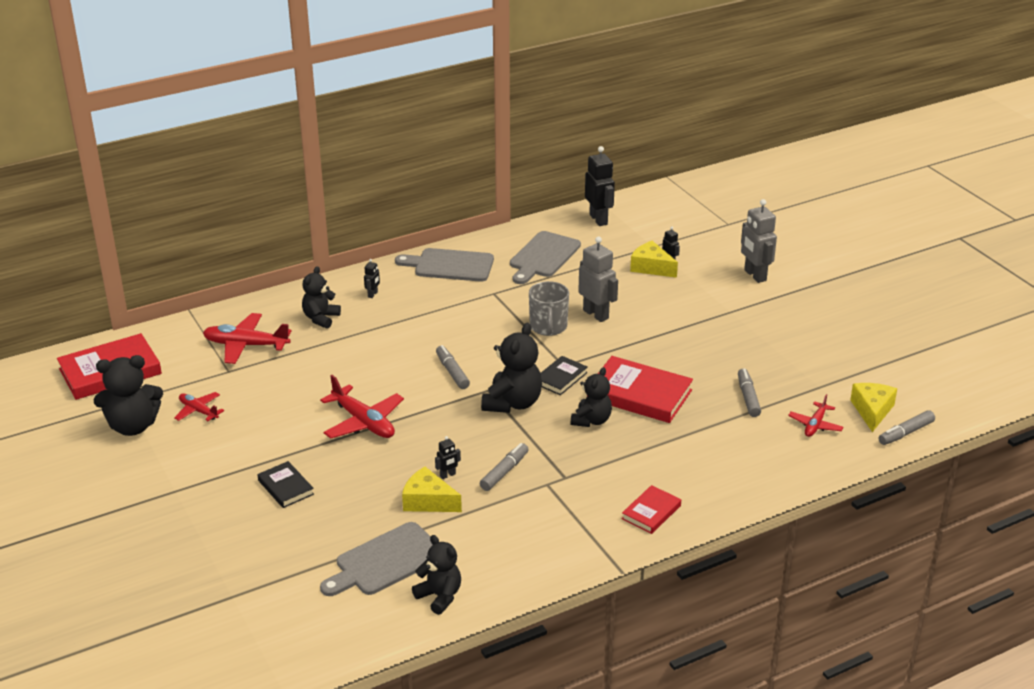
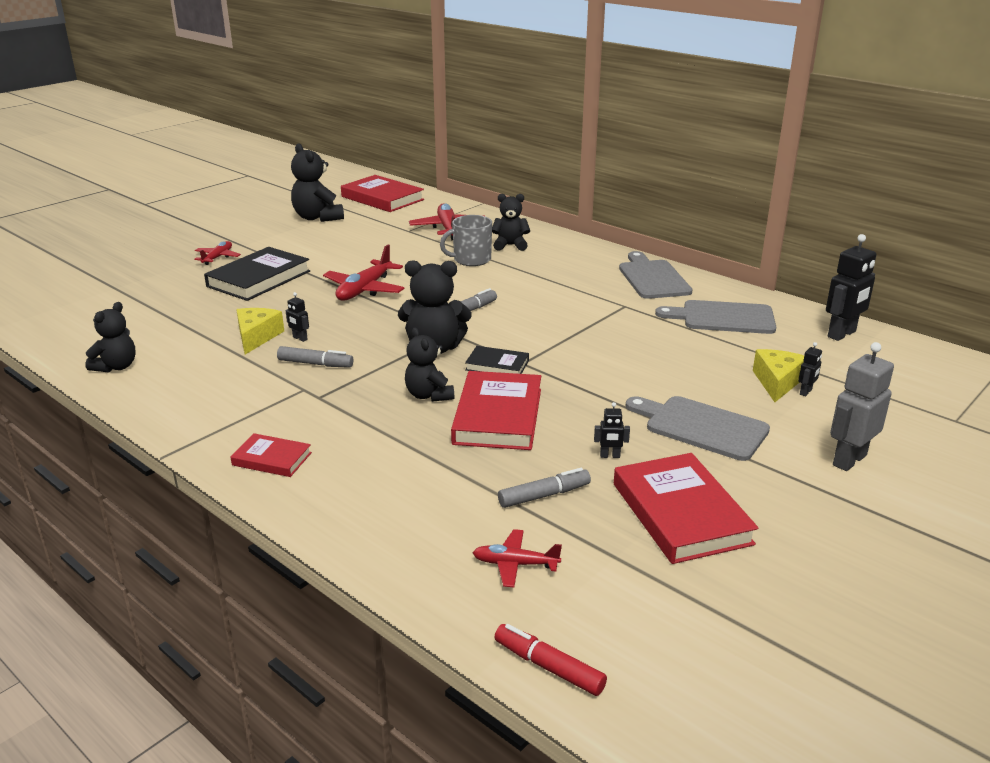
camera: 70 degrees right, 5 degrees down
(198, 411) = (348, 232): red plane -> red plane (217, 257)
(286, 487) = (259, 279): black book -> black book, size x1.86
(373, 294) = (567, 257): black robot -> black robot (610, 456)
(385, 561) = (165, 335): grey cutting board -> grey cutting board (701, 427)
(548, 327) = (589, 343): grey mug -> grey mug (471, 260)
(591, 420) = (429, 395): black teddy bear -> black teddy bear turned 60 degrees clockwise
(596, 314) = (639, 365): grey robot -> none
(786, 351) = (681, 513): none -> red book
(872, 411) = (587, 620): yellow cheese -> none
(906, 433) = (549, 667): grey marker -> red marker

